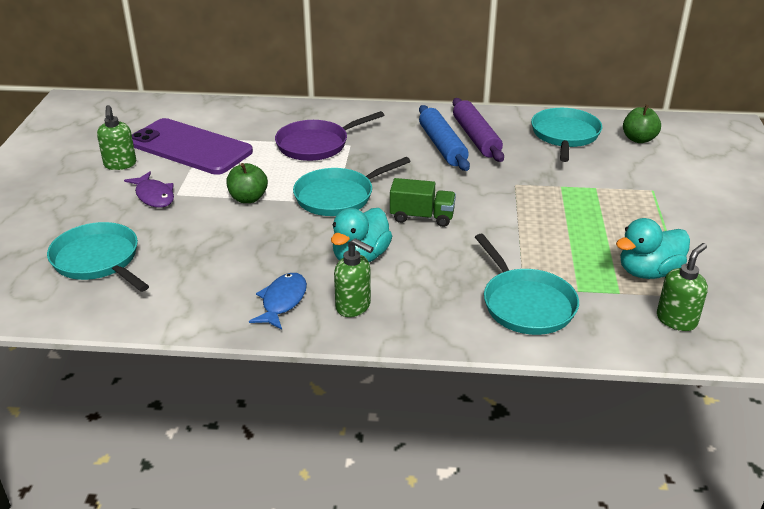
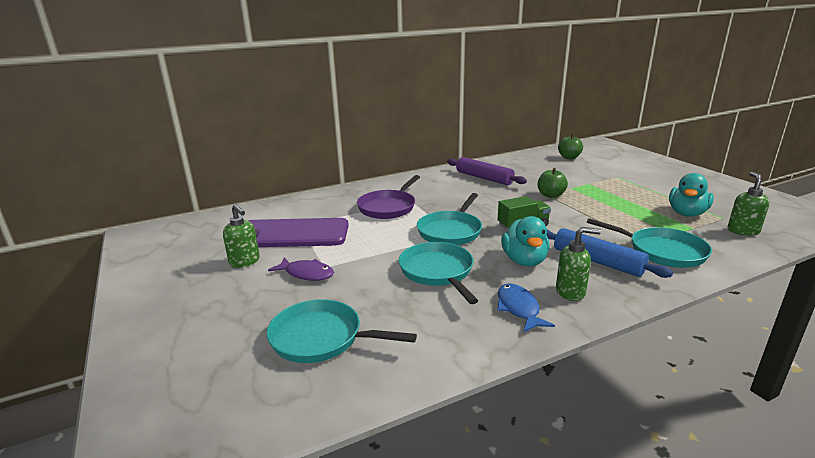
camera: 30 degrees left, 10 degrees down
(248, 198) = (388, 252): green apple -> green apple (550, 195)
(442, 146) = (471, 187): blue rolling pin -> blue rolling pin (597, 261)
(565, 135) = (530, 165): turquoise pan -> turquoise pan (438, 272)

